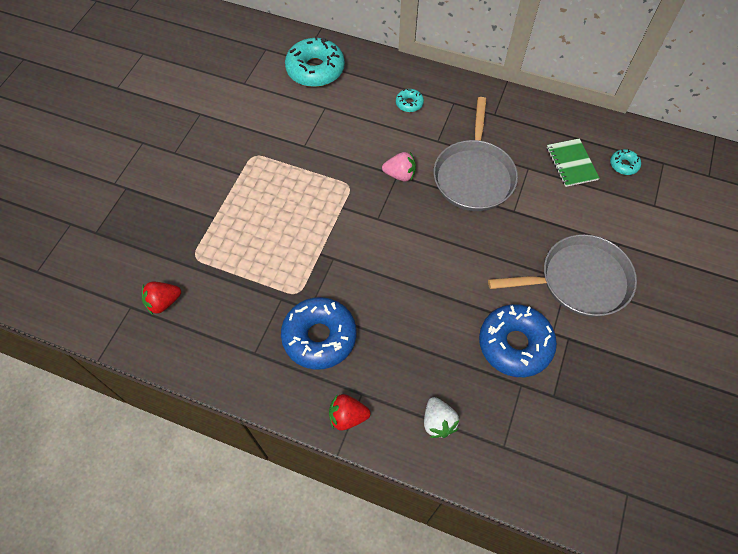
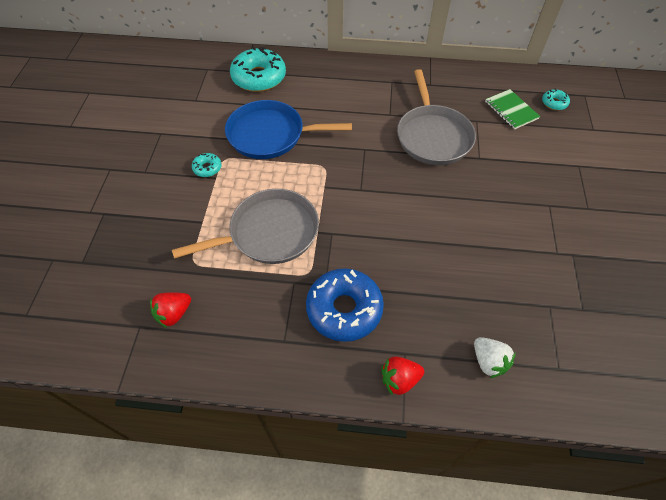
camera: 15 degrees left, 5 degrees down
(306, 138) = (270, 135): none -> blue pan
(400, 175) = (367, 148): pink strawberry -> none
(409, 103) = (353, 89): turquoise donut -> turquoise donut (207, 168)
(515, 344) = (528, 271): blue donut -> none
(579, 280) = (560, 203): grey pan -> grey pan (269, 232)

